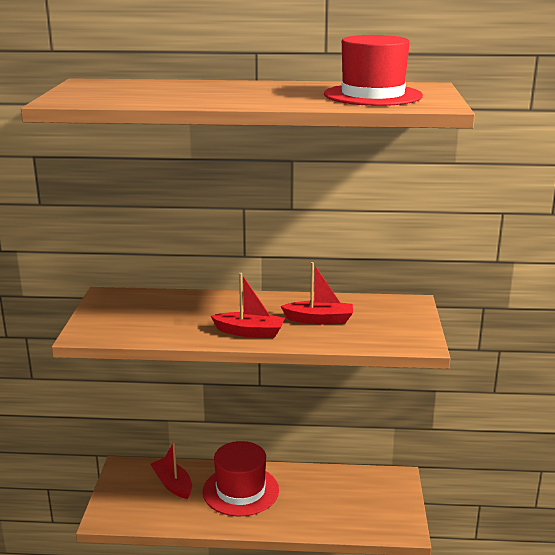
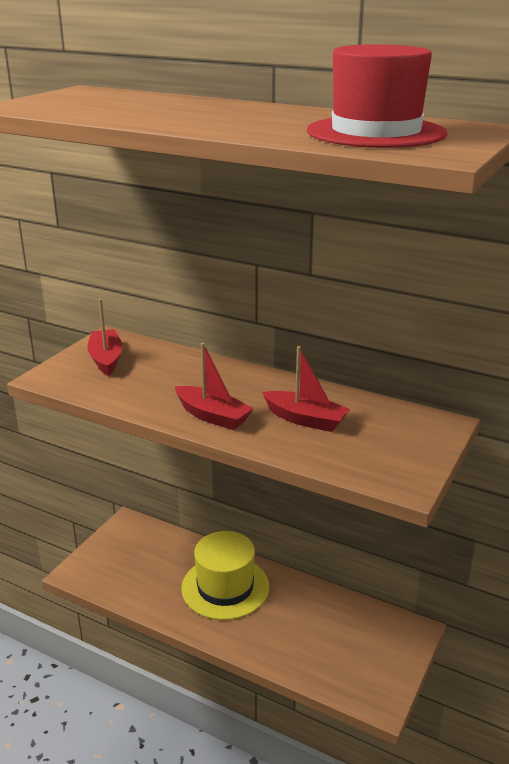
camera: 25 degrees right, 5 degrees up
(173, 484) = (162, 557): red boat -> red boat (106, 359)
(240, 491) = (225, 587): red hat -> yellow hat

